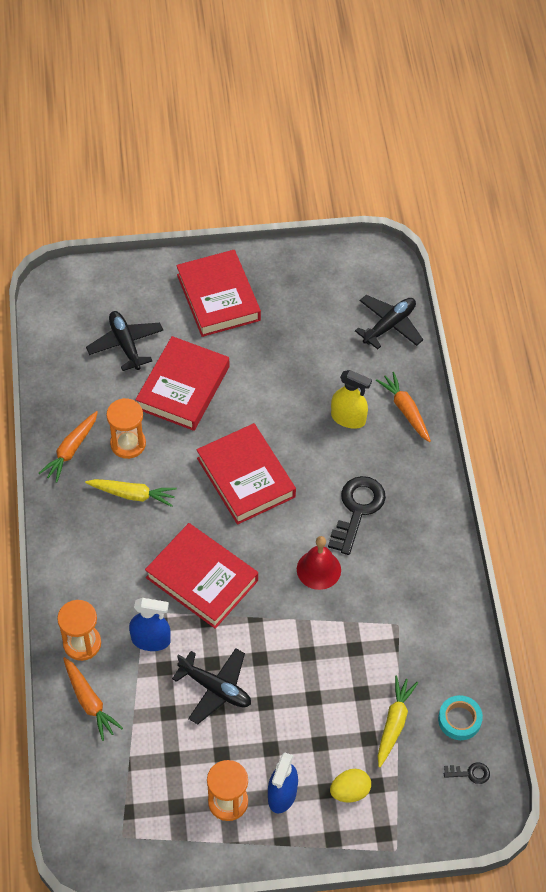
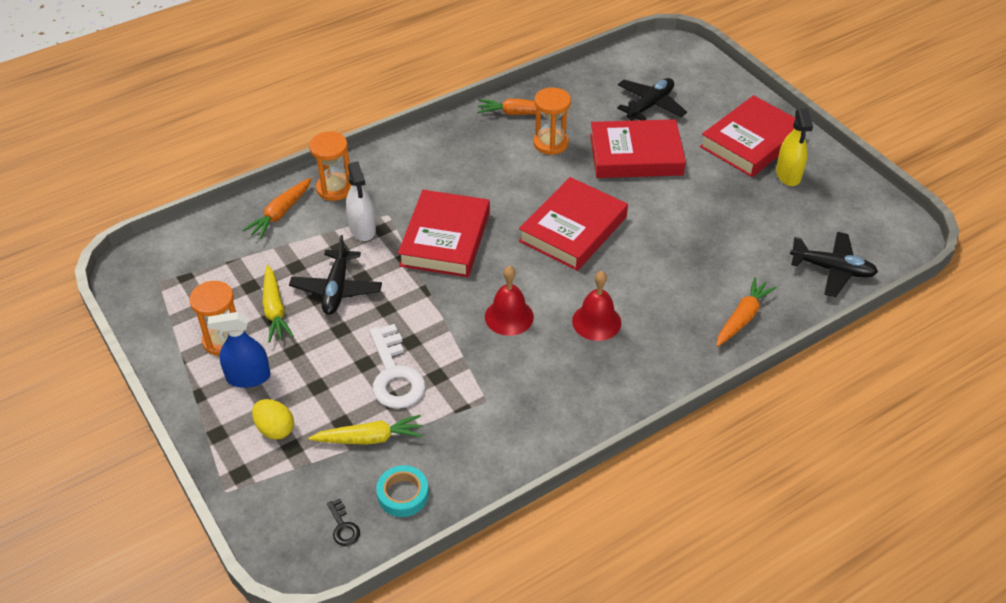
camera: 65 degrees right, 10 degrees down
(132, 494) = (501, 164): yellow carrot -> yellow carrot (275, 310)
(151, 640) = (362, 229): blue spray bottle -> white spray bottle
(337, 679) = (395, 374): none -> white key
(348, 418) = (696, 277): yellow spray bottle -> yellow spray bottle (788, 175)
(357, 510) = (596, 321): black key -> red bell

